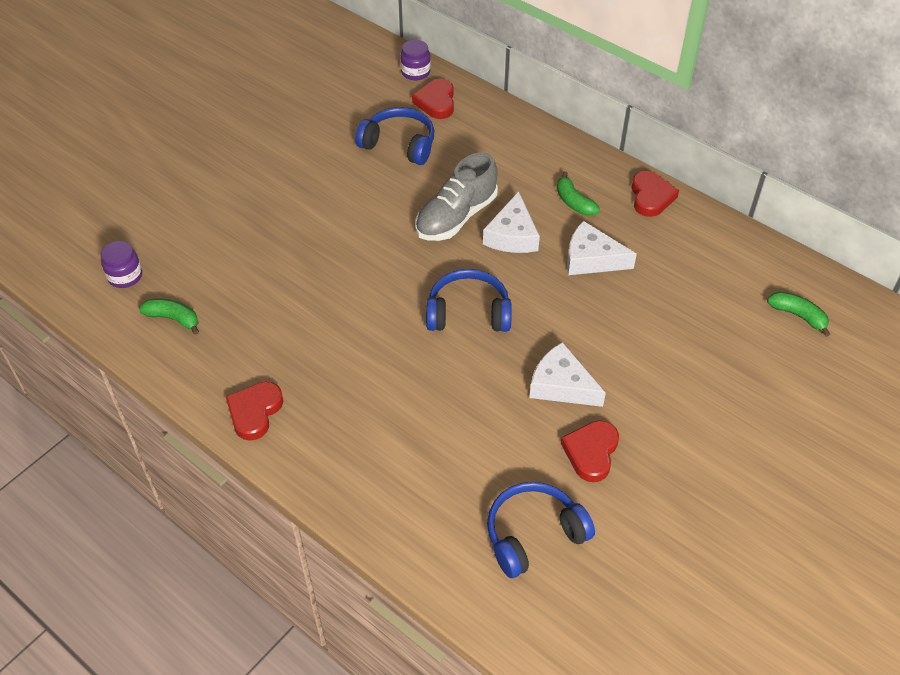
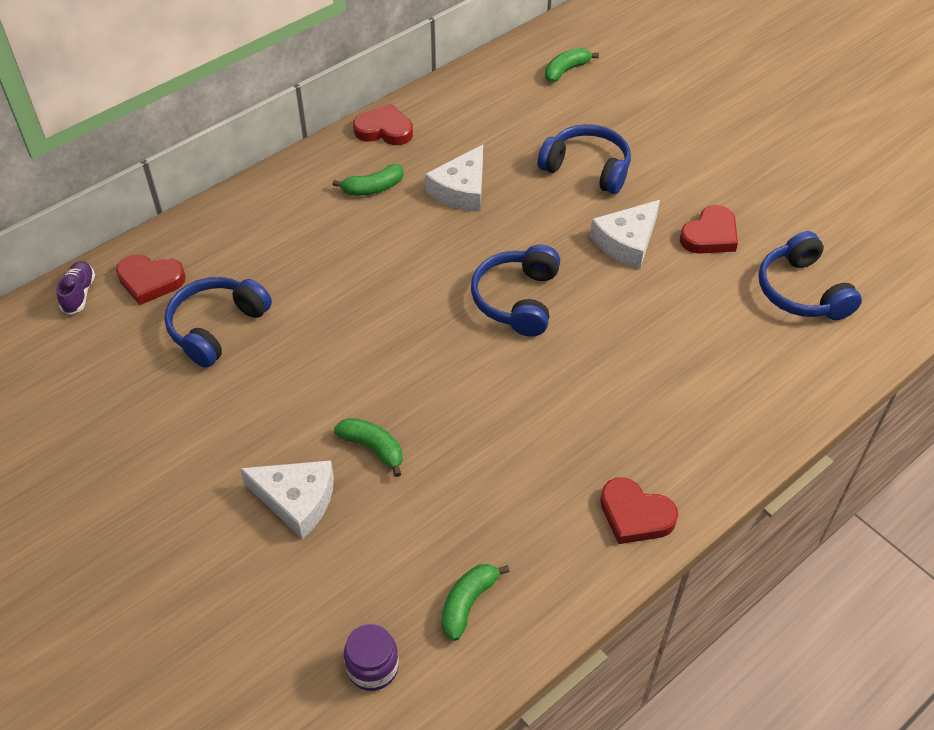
camera: 80 degrees left, 0 degrees up
(301, 247) = (373, 448): none -> green banana
(415, 72) = (79, 294): purple jar -> purple shoe
(456, 217) = (365, 289): grey shoe -> none
(512, 235) = (409, 246): white cheese -> white cheese (296, 500)
(591, 452) = (710, 235): red heart -> red heart turned 75 degrees counterclockwise
(654, 346) = (587, 168): none -> blue headphones

